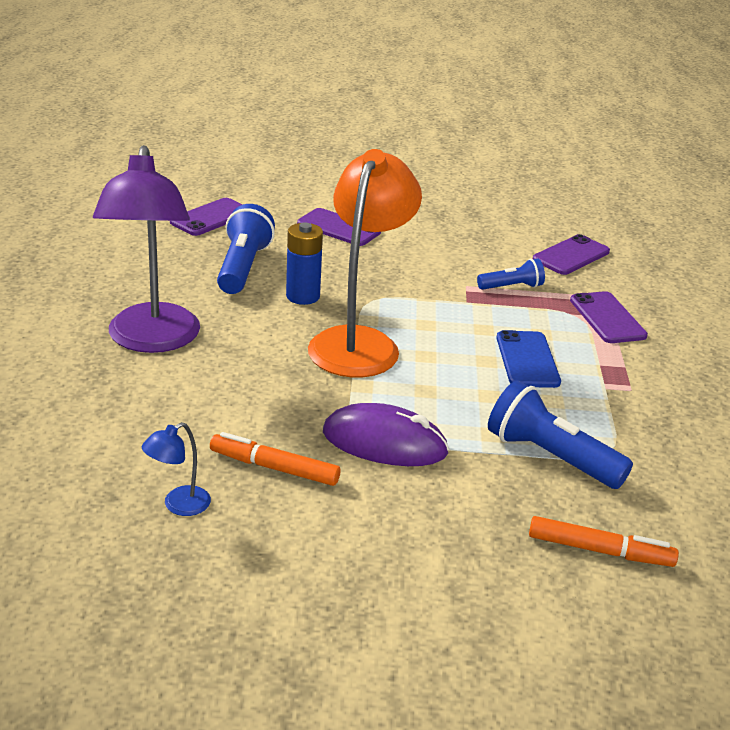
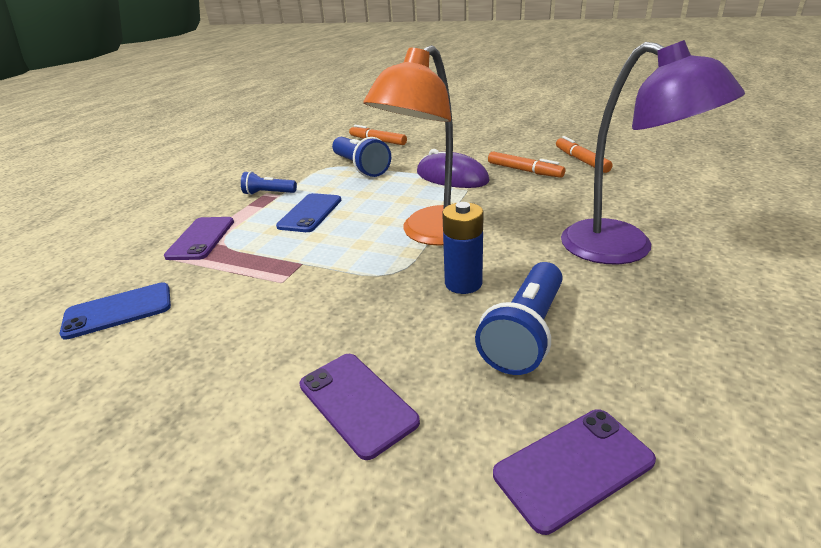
camera: 155 degrees left, 0 degrees up
(152, 340) = (623, 249): purple lamp -> purple lamp turned 120 degrees clockwise
(178, 505) = (581, 160): blue lamp -> orange marker
(511, 287) = (239, 275): blue flashlight -> blue flashlight (269, 193)
(571, 255) = (118, 311): purple phone -> blue phone

